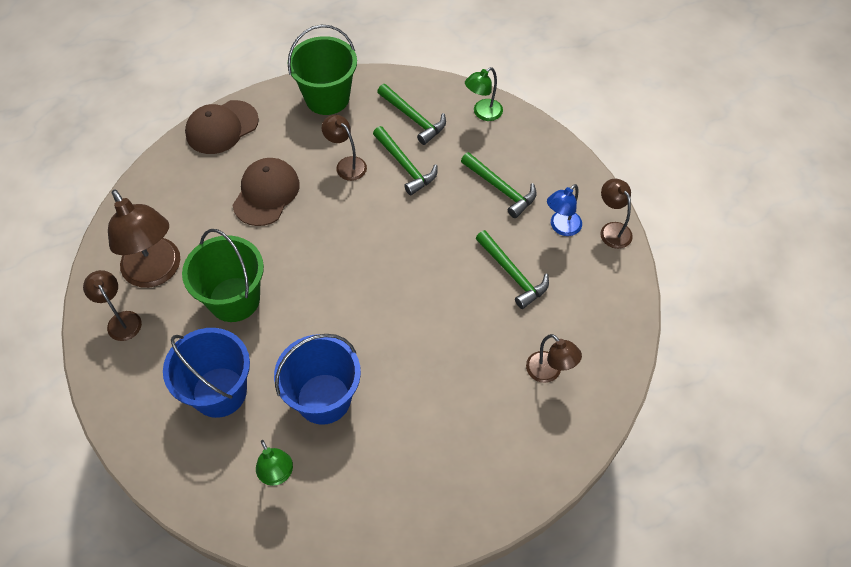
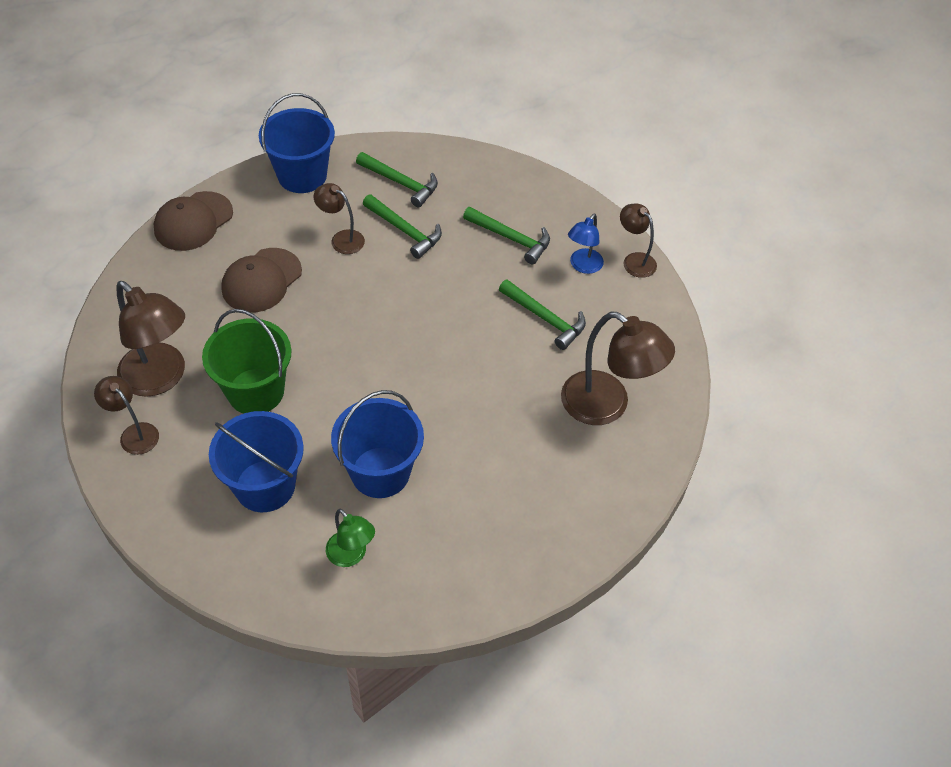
camera: 15 degrees left, 5 degrees down
(266, 193) = (261, 280): brown cap -> brown cap turned 150 degrees counterclockwise
(327, 98) = (302, 176): green bucket -> blue bucket
(483, 113) = (472, 168): green lamp -> none
(549, 372) = (607, 406): brown lamp -> brown lamp, size x1.83

